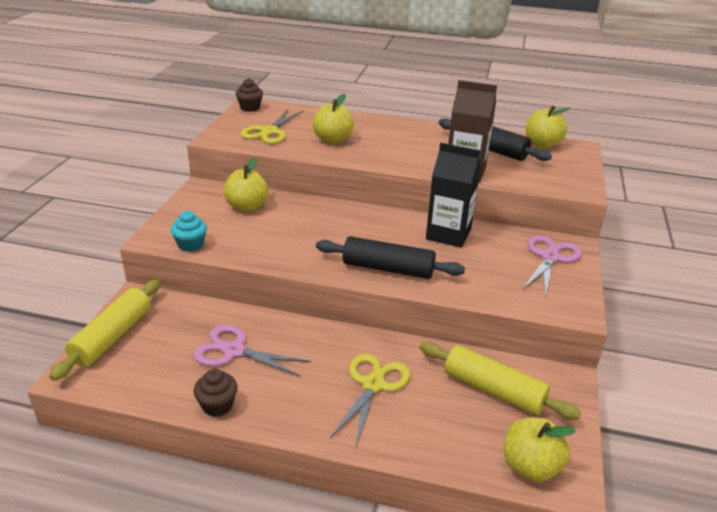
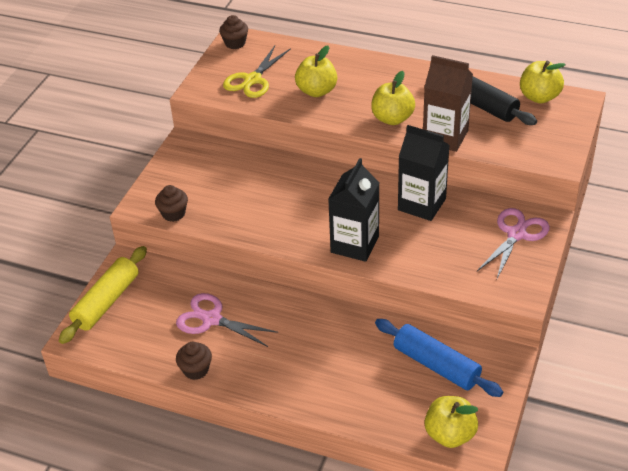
camera: 10 degrees right, 10 degrees up
(191, 245) = (173, 214): turquoise cupcake -> brown cupcake
(247, 206) = (228, 167): yellow apple -> yellow apple (392, 118)
(373, 385) = (330, 356): yellow scissors -> none
(388, 269) = (355, 244): black rolling pin -> black carton
(493, 390) = (436, 365): yellow rolling pin -> blue rolling pin

